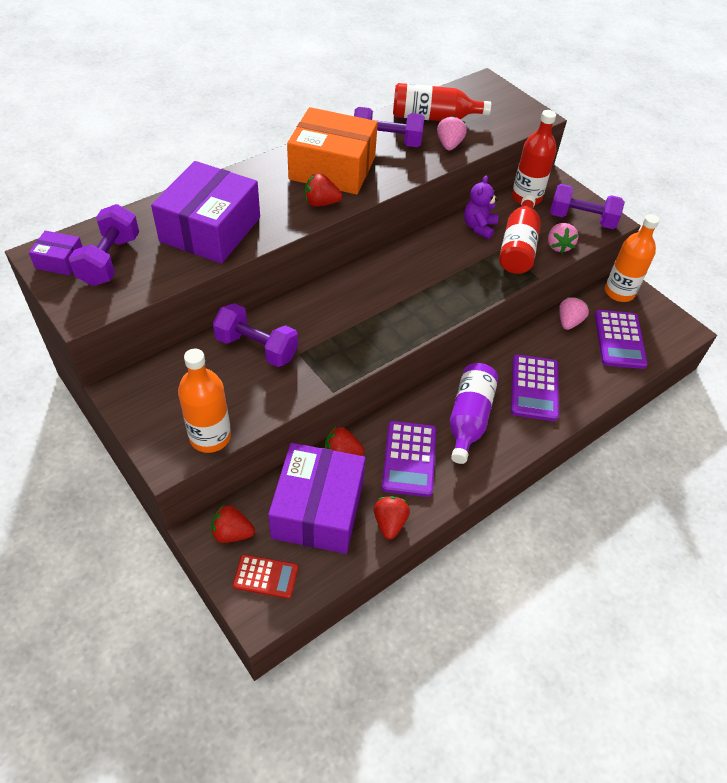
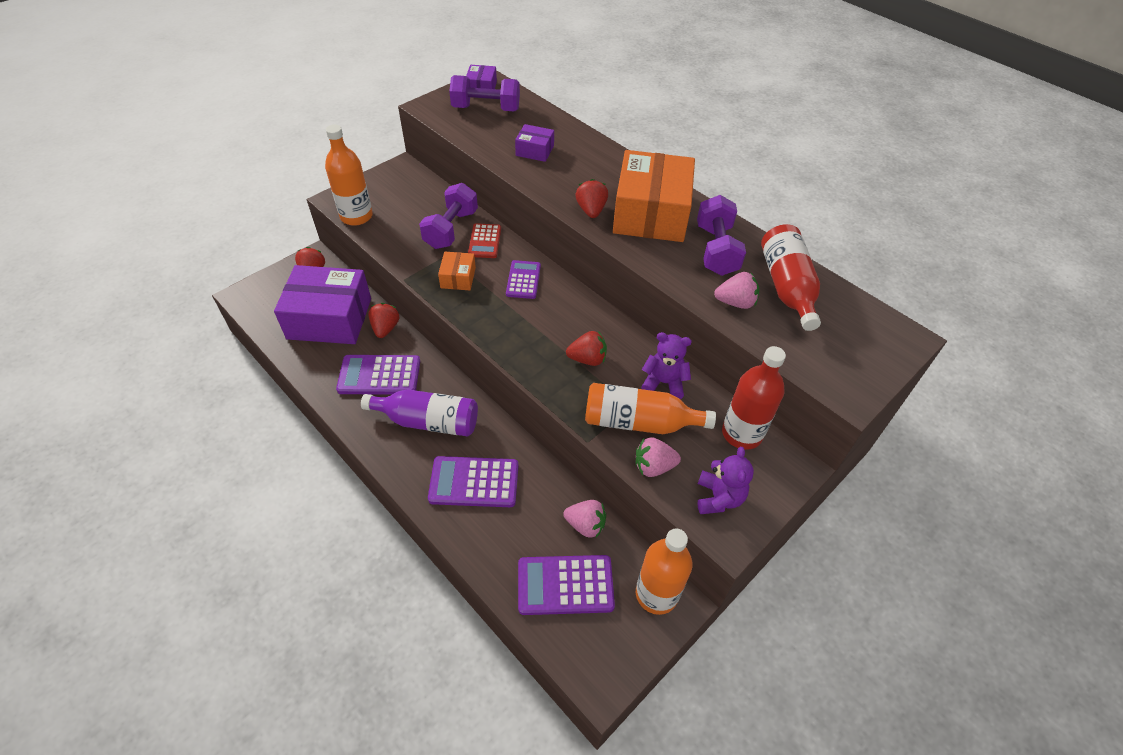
camera: 85 degrees right, 0 degrees up
(210, 229) = (535, 151): purple box -> purple box, size x0.45
(266, 576) = (273, 295): red calculator -> red calculator (485, 241)
(337, 346) = (458, 278): none -> orange box
(348, 297) = (523, 280): none -> purple calculator
(390, 523) = (312, 365): red strawberry -> red strawberry (587, 359)
(518, 247) = (639, 422): red bottle -> orange bottle
(581, 219) = (718, 498): purple dumbbell -> purple teddy bear

